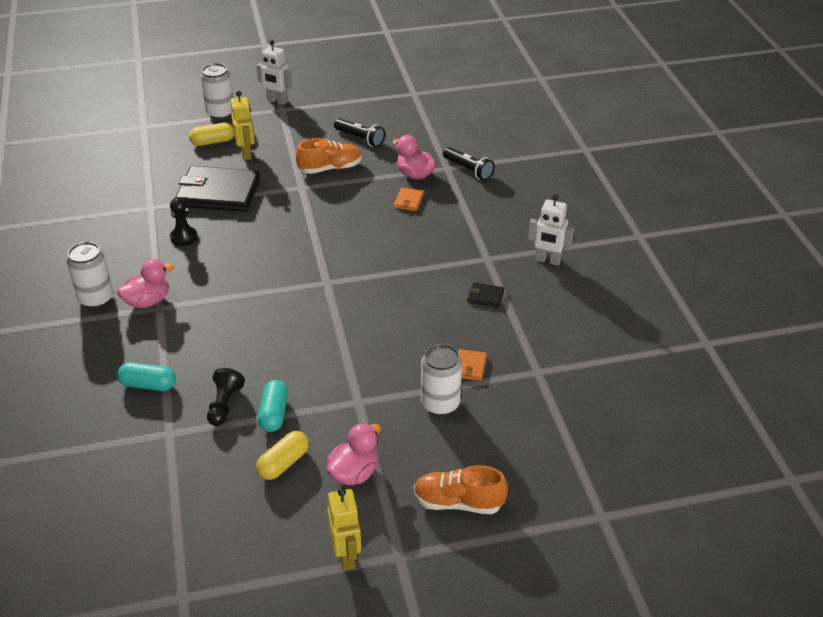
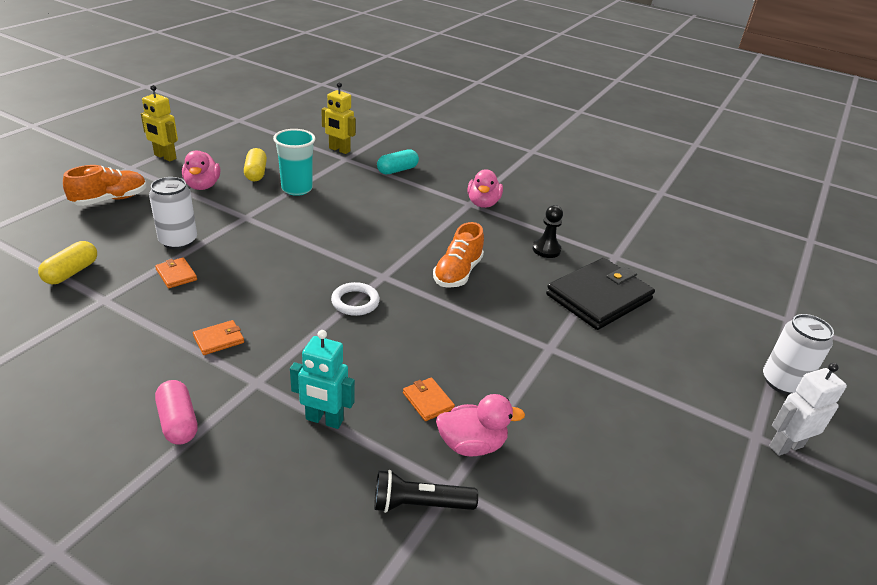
camera: 130 degrees right, 5 degrees down
(96, 299) = (515, 190): white can -> none
(213, 142) = (711, 343): yellow capsule -> yellow capsule (71, 272)
(224, 405) = (335, 180): black pawn -> none
(246, 154) = (661, 350): yellow robot -> yellow robot (339, 150)
(274, 414) = (297, 189): turquoise capsule -> turquoise cup
(330, 168) = (565, 388): orange shoe -> orange shoe (457, 273)
(360, 138) = (610, 457): black flashlight -> none
(372, 274) = (355, 302): none -> white ring
(472, 221) = (324, 420): none -> turquoise robot
(485, 296) = (219, 339): black wallet -> orange wallet
(548, 260) = (178, 422): white robot -> pink capsule

